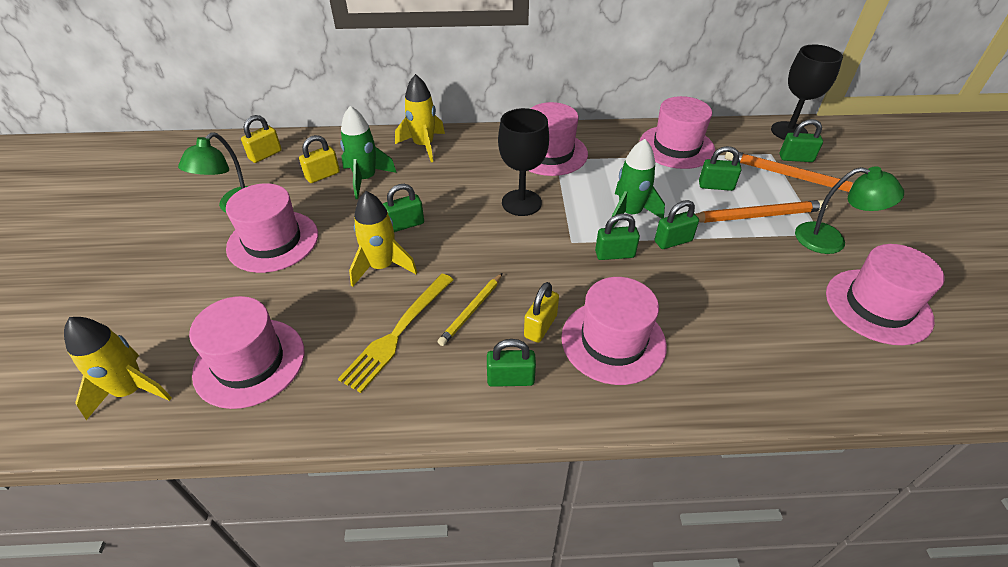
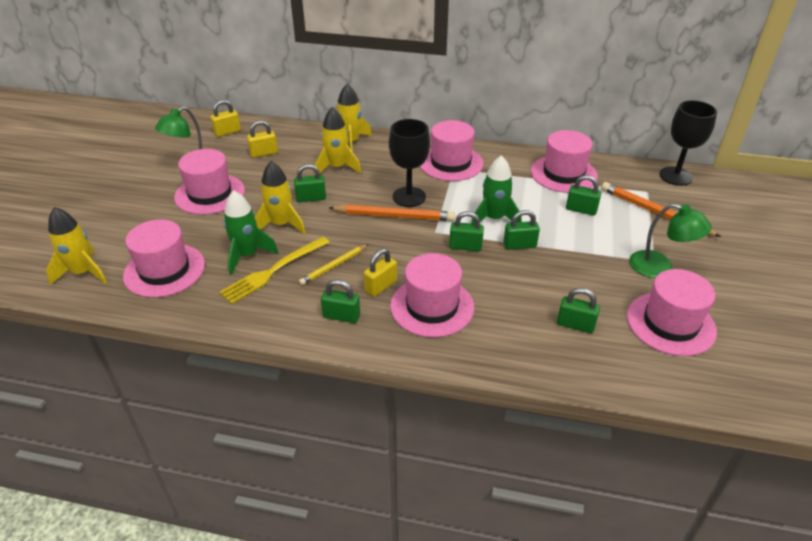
camera: 15 degrees right, 5 degrees down
(365, 179) = (295, 161): green rocket -> green rocket (247, 255)
(421, 179) = (337, 167): none -> yellow rocket
(756, 216) = (603, 238): orange pencil -> orange pencil (394, 216)
(796, 158) = (668, 199): green padlock -> green padlock (575, 325)

